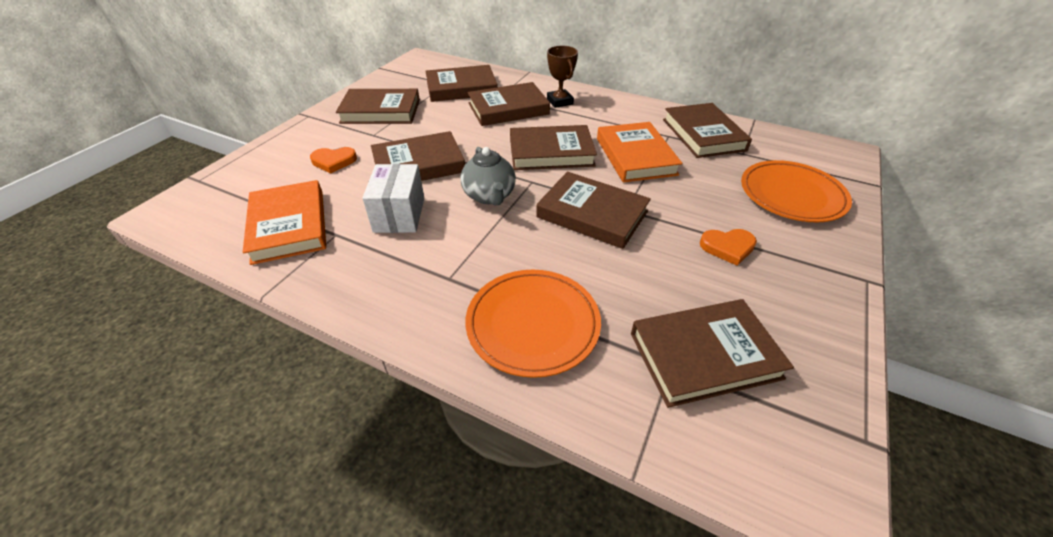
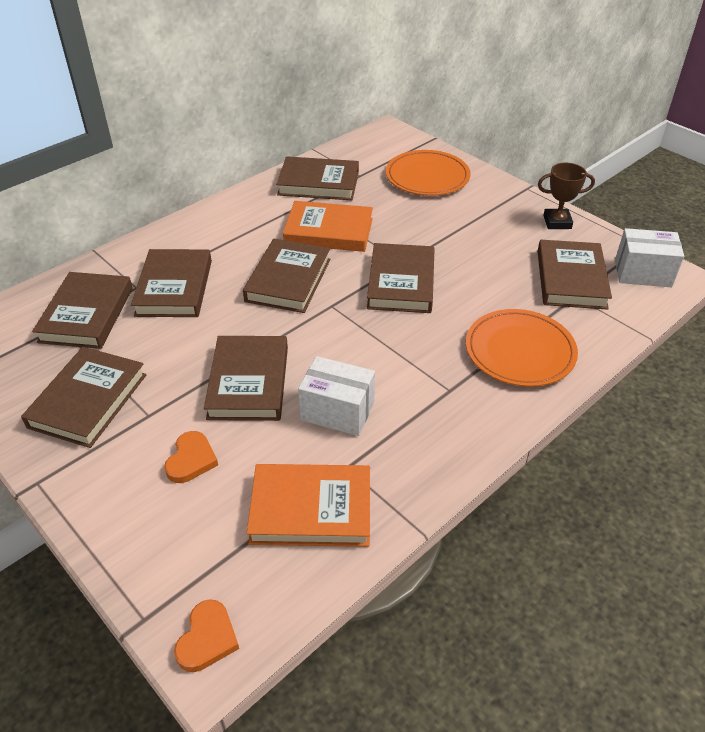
camera: 70 degrees left, 0 degrees up
(489, 196) = (340, 339): grey teapot -> none
(560, 101) = (189, 247): brown trophy -> brown trophy (557, 222)
(592, 214) = (401, 283): brown book -> brown book turned 45 degrees counterclockwise
(727, 247) = (473, 229): orange heart -> orange heart (207, 638)
(790, 448) = (643, 273): none -> white box

